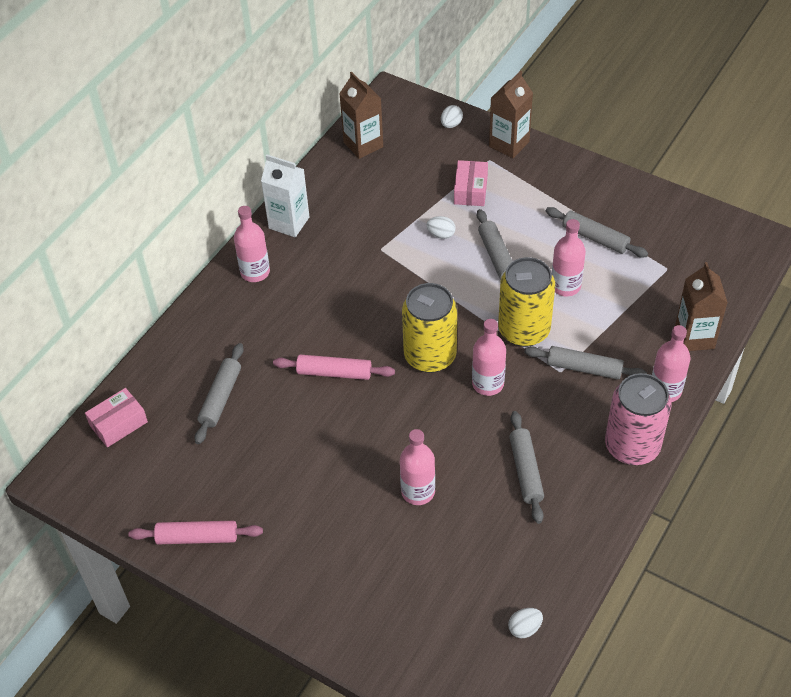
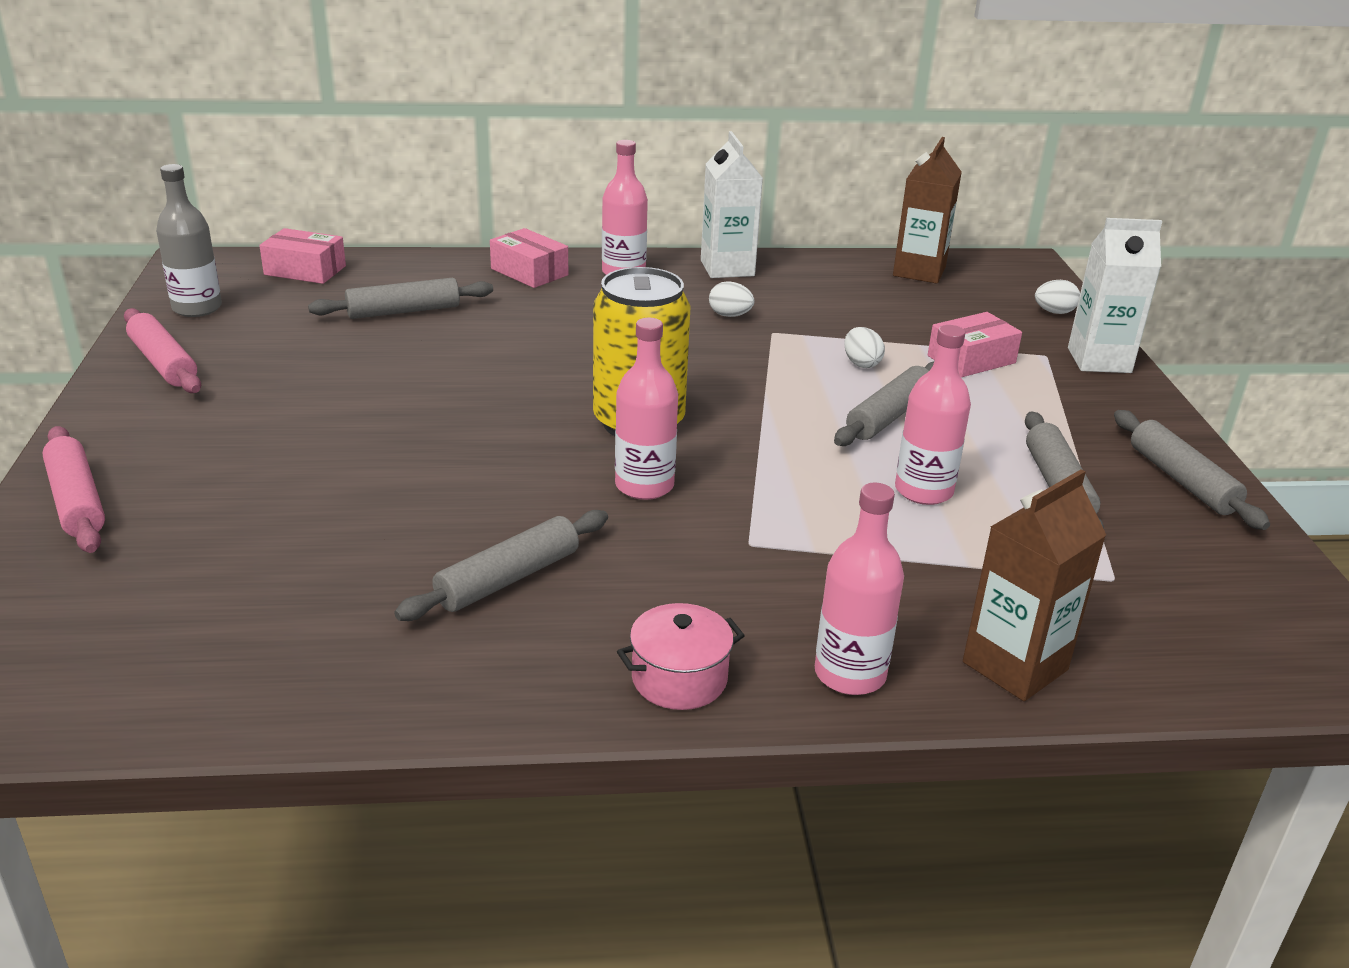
camera: 50 degrees right, 20 degrees down
(131, 498) = (197, 308): none -> grey bottle
(216, 315) = (529, 272): none -> pink box
(334, 372) = (526, 366): pink rolling pin -> pink rolling pin (77, 501)
(418, 491) = (375, 493): pink bottle -> none
(509, 144) = (1099, 360): brown carton -> white carton
(524, 330) = (786, 483): yellow can -> none
(524, 628) = (160, 694): white egg -> white egg (730, 315)
(584, 368) = (786, 565): grey rolling pin -> grey rolling pin (1182, 480)
(632, 446) = (679, 678): pink can -> pink pot

